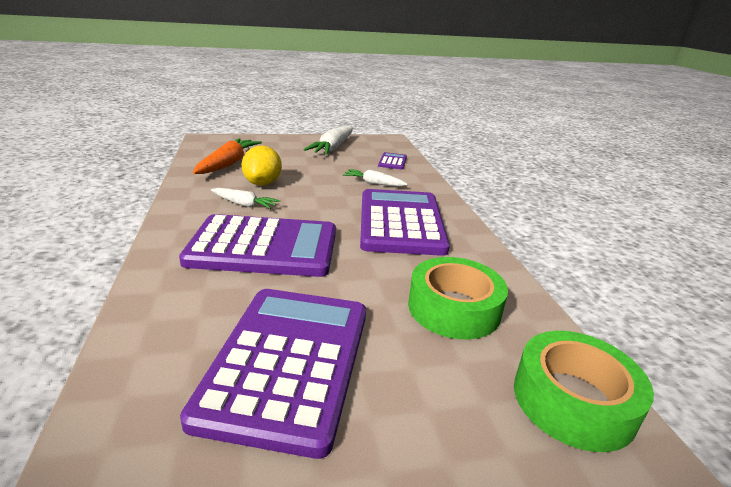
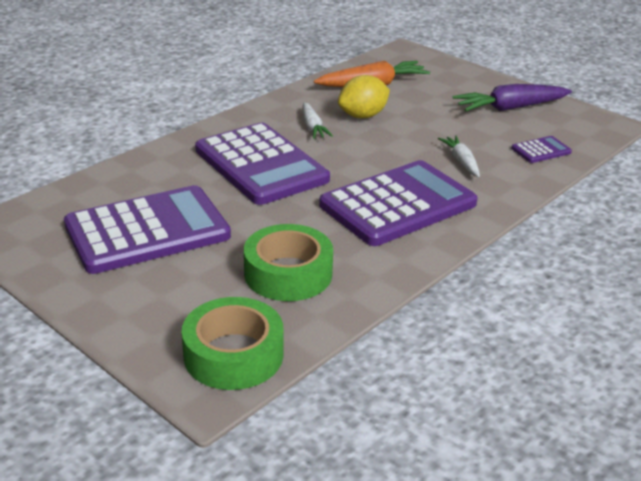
camera: 55 degrees right, 5 degrees up
(332, 148) = (510, 108): white carrot -> purple carrot

